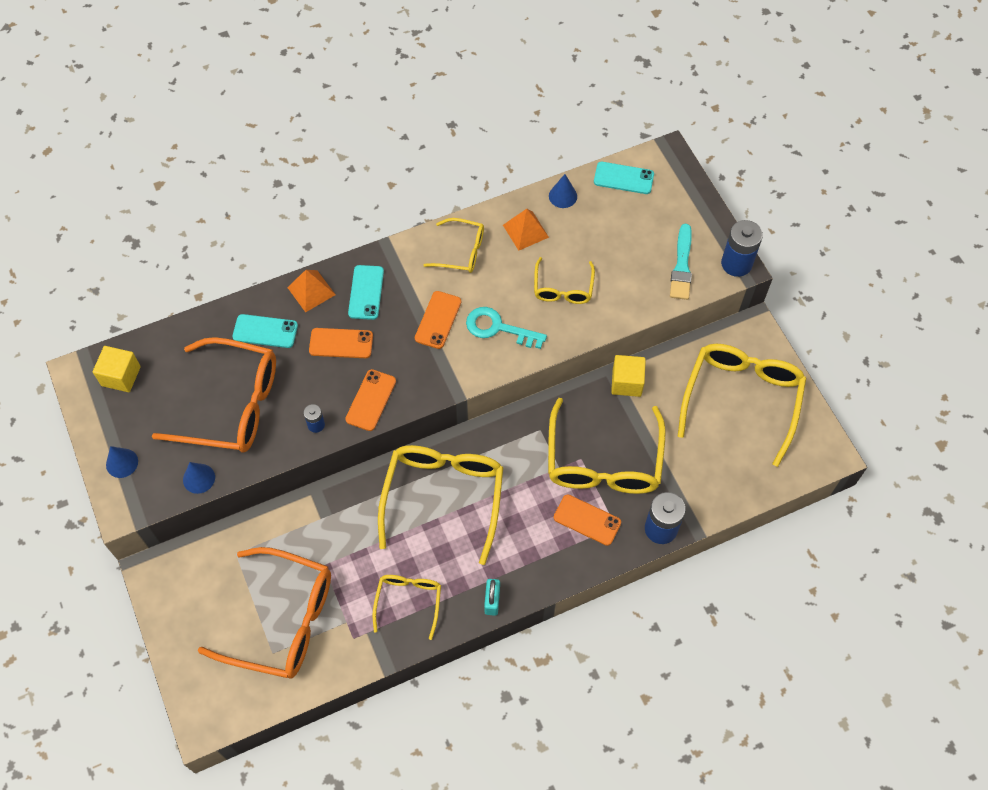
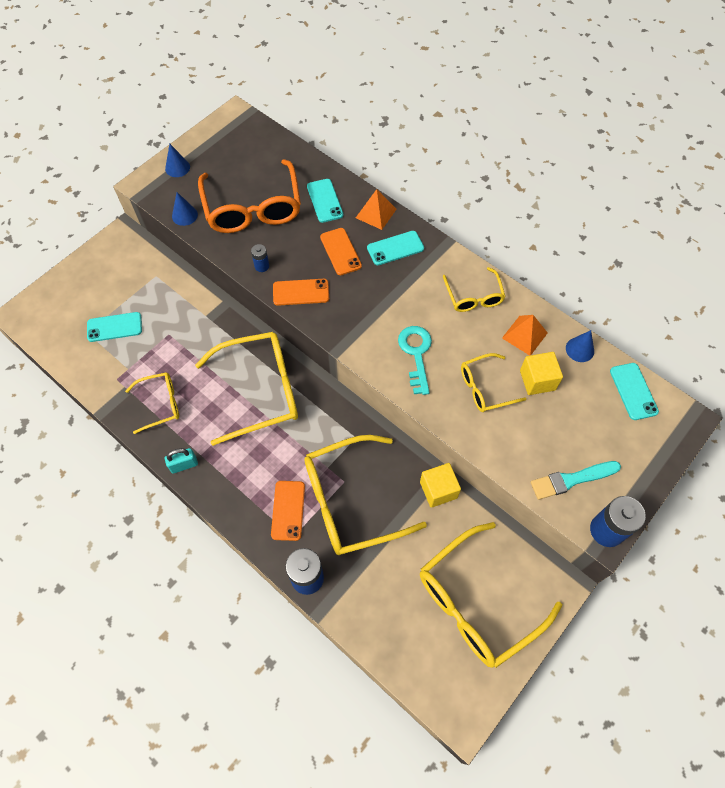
camera: 65 degrees right, 0 degrees up
(121, 376) = (244, 137): yellow cube -> yellow cube (537, 380)
(282, 620) = (114, 327): orange glasses -> turquoise phone
(438, 320) = (398, 307): orange phone -> none
(741, 399) = (477, 602): yellow glasses -> yellow glasses turned 150 degrees clockwise

